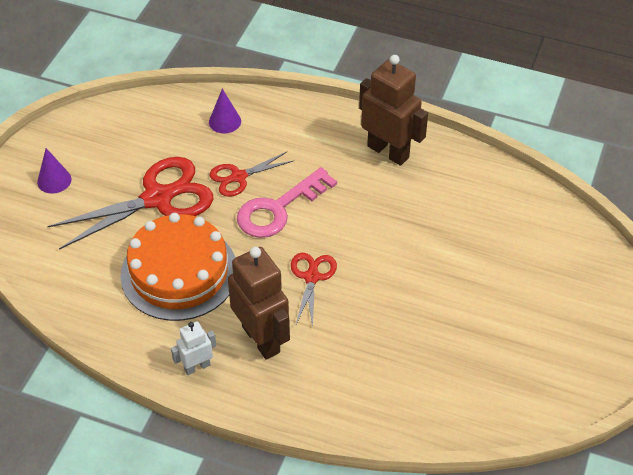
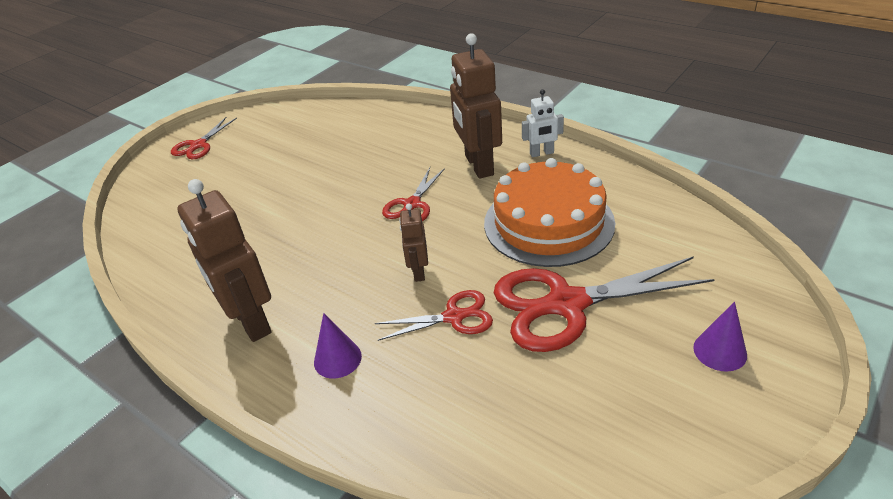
camera: 160 degrees left, 10 degrees down
(225, 121) = (449, 408): purple cone -> purple cone (337, 359)
(279, 209) = (418, 272): pink key -> brown robot
(604, 333) = (198, 145): none -> red scissors

